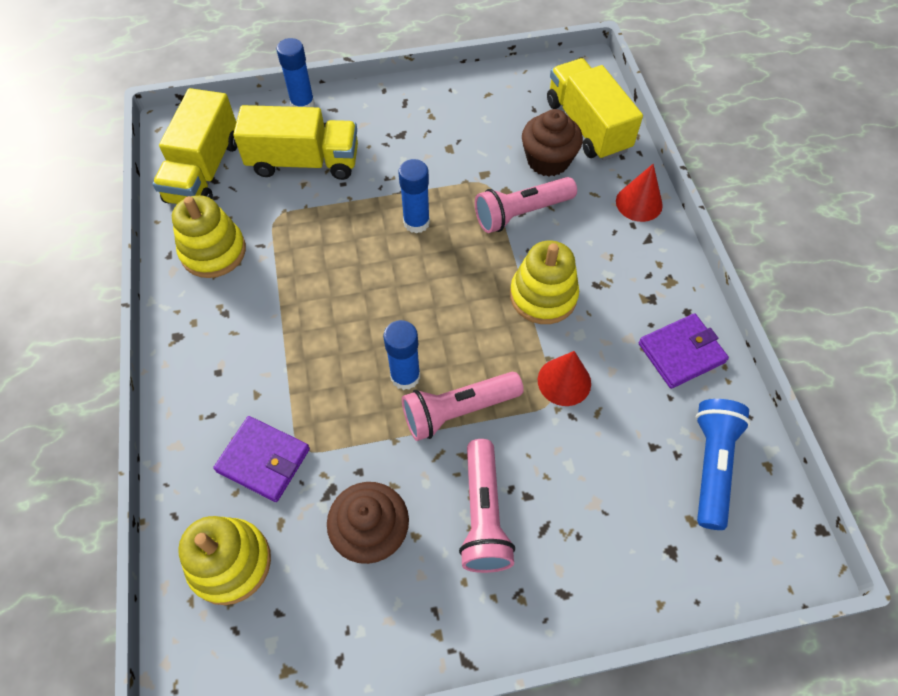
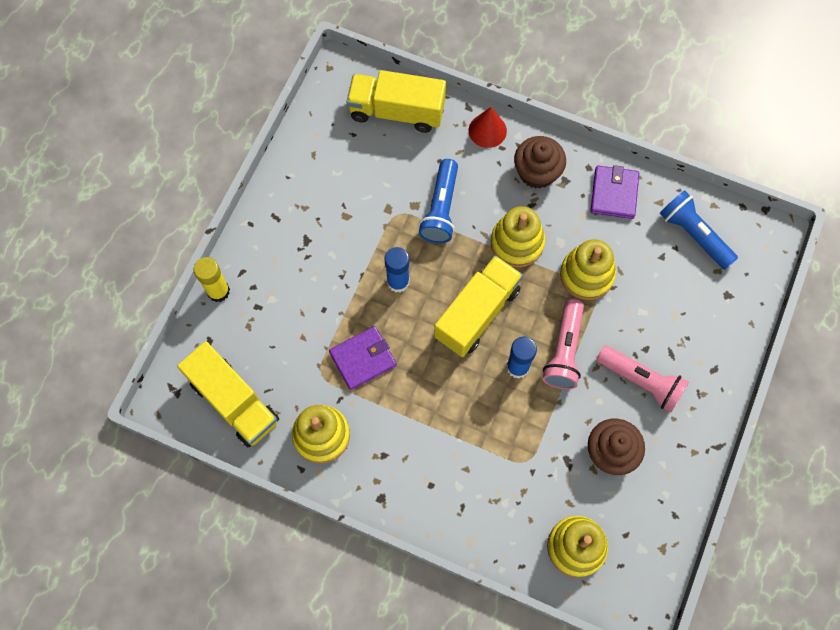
camera: 55 degrees left, 10 degrees up
(263, 460) = (519, 490): purple wallet -> purple wallet (363, 359)
(302, 104) = (218, 291): blue glue stick -> yellow glue stick
(304, 162) = (281, 324): yellow truck -> yellow truck (477, 313)
(521, 213) = (441, 209): pink flashlight -> blue flashlight
(548, 160) = (408, 159): brown cupcake -> brown cupcake (537, 172)
(564, 381) = (586, 275): red cone -> yellow stacking toy

